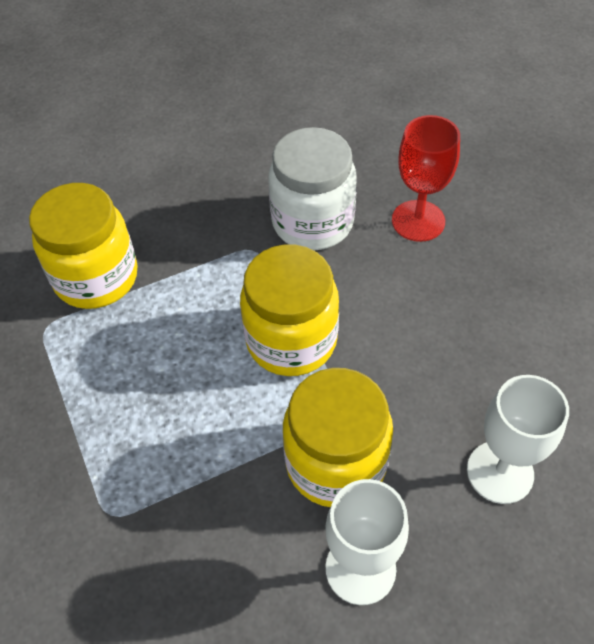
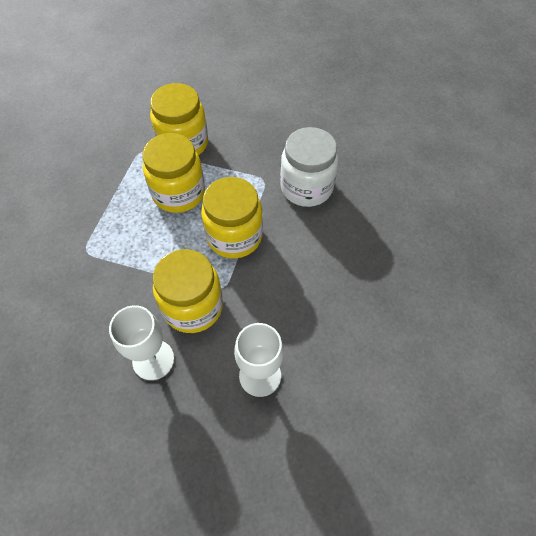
camera: 40 degrees right, 5 degrees up
(160, 342) = (179, 193): none -> yellow jar
(418, 221) = (361, 225): red goblet -> none

